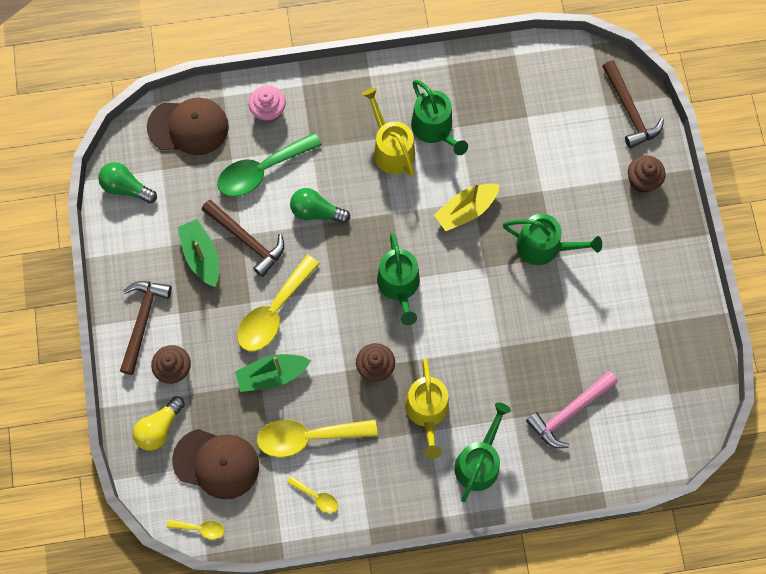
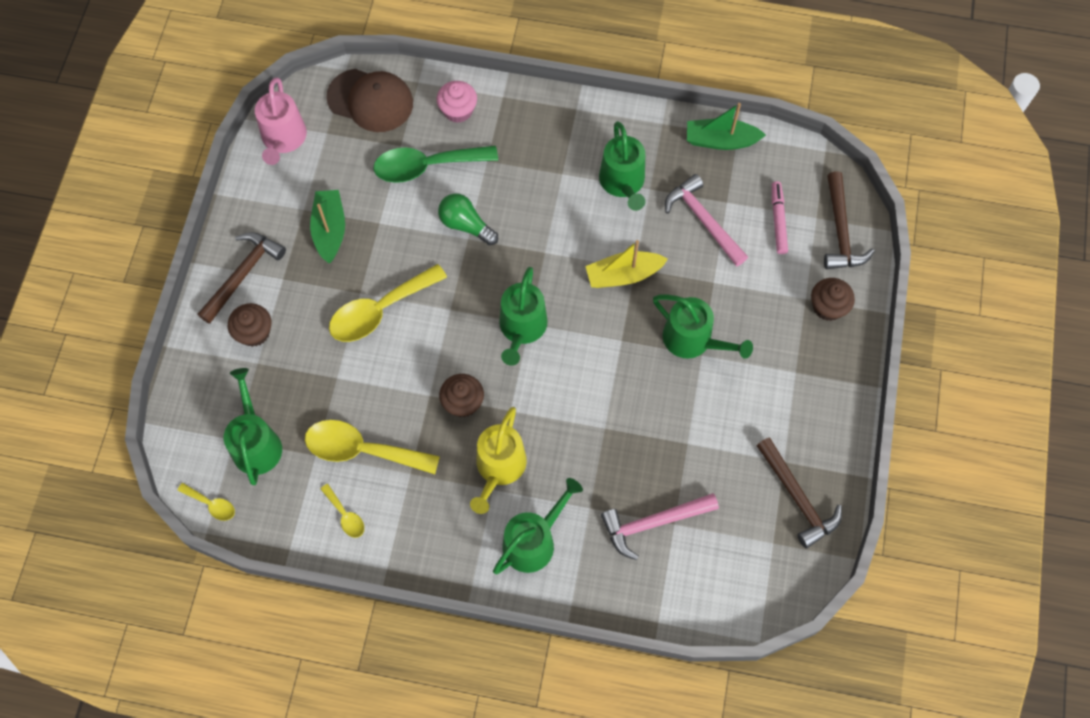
camera: 20 degrees right, 5 degrees down
(126, 187) = (283, 139): green light bulb -> pink watering can
(159, 428) = (214, 387): yellow light bulb -> none
(216, 463) = (256, 443): brown cap -> green watering can
(247, 240) = (383, 229): brown hammer -> brown hammer (797, 498)
(272, 375) = (351, 373): green boat -> green boat (721, 141)
(391, 149) = (569, 188): yellow watering can -> none
(514, 140) = (703, 221): none -> pink hammer
(575, 118) = (778, 220): none -> pink marker

